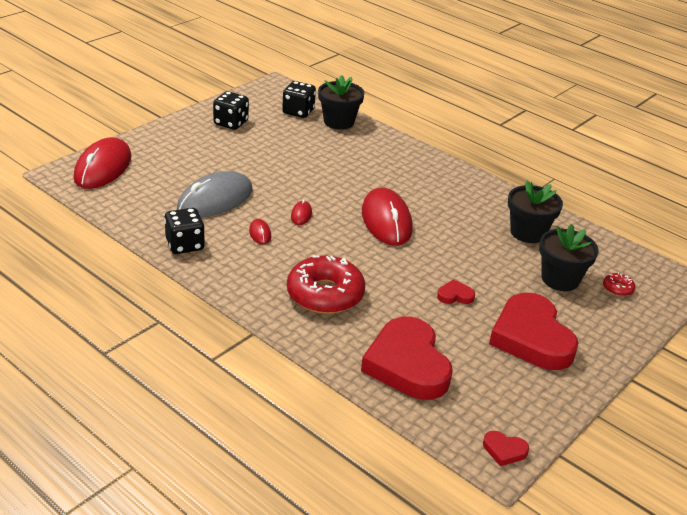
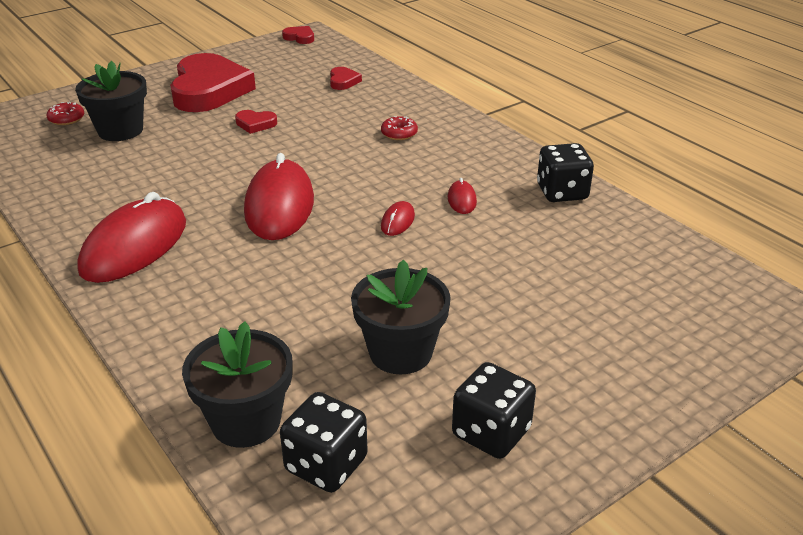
camera: 165 degrees left, 0 degrees up
(103, 168) = (724, 324): red mouse -> red mouse (134, 246)
(215, 200) = (523, 252): grey mouse -> none
(325, 294) = (399, 133): red donut -> red donut, size x0.42
(407, 364) = (343, 81): red heart -> red heart, size x0.41
(528, 232) = (97, 179): black flower pot -> black flower pot (400, 352)

